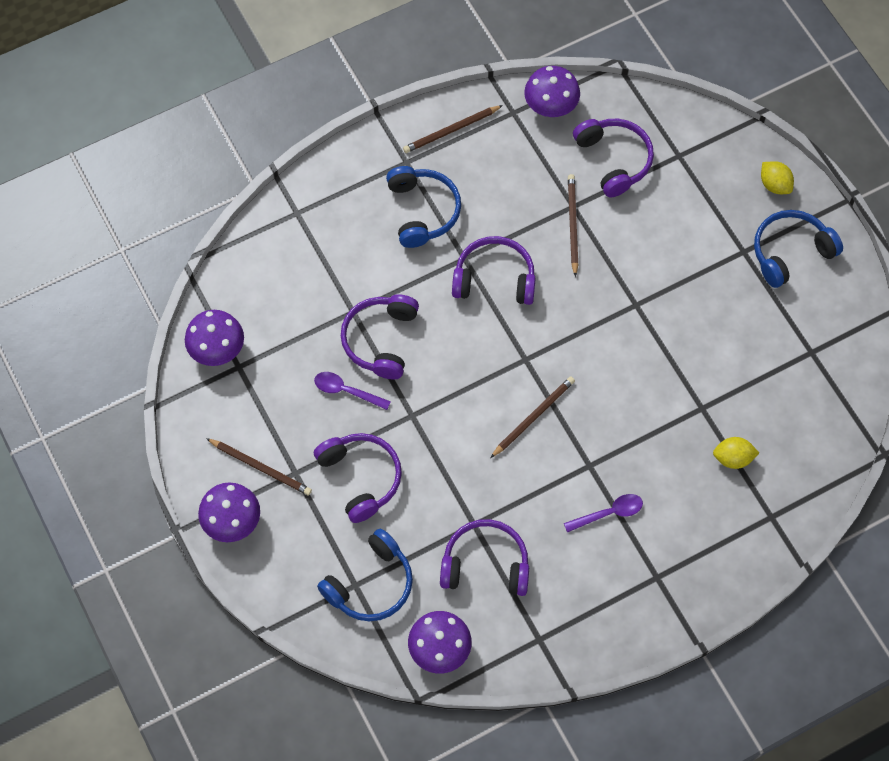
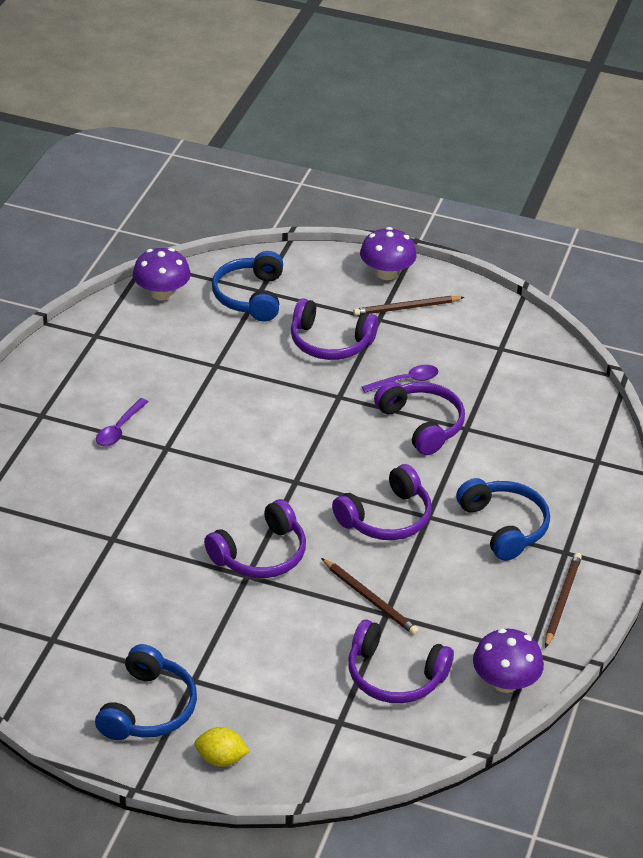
camera: 135 degrees right, 25 degrees down
(217, 349) = (530, 348): purple mushroom -> none
(423, 211) = (504, 526): blue headphones -> blue headphones turned 150 degrees counterclockwise
(485, 564) = (181, 350): purple headphones -> purple headphones (260, 555)
(533, 417) = (245, 450): brown pencil -> none
(733, 458) = (51, 521): yellow lemon -> none

